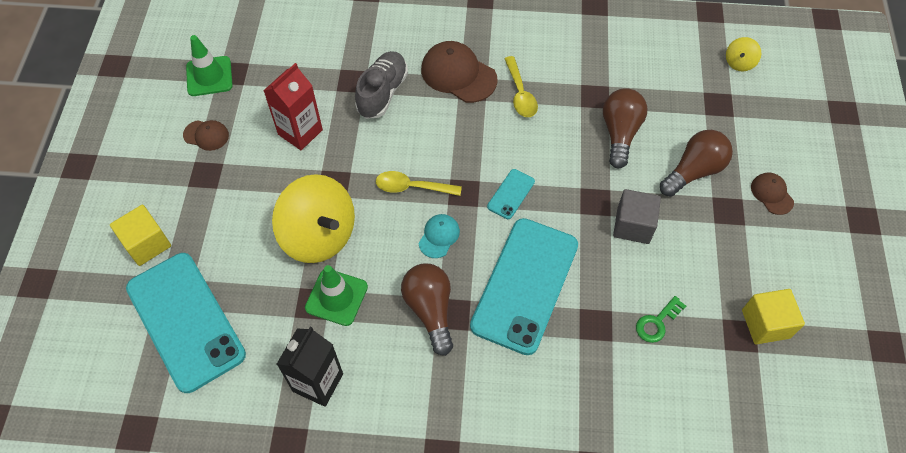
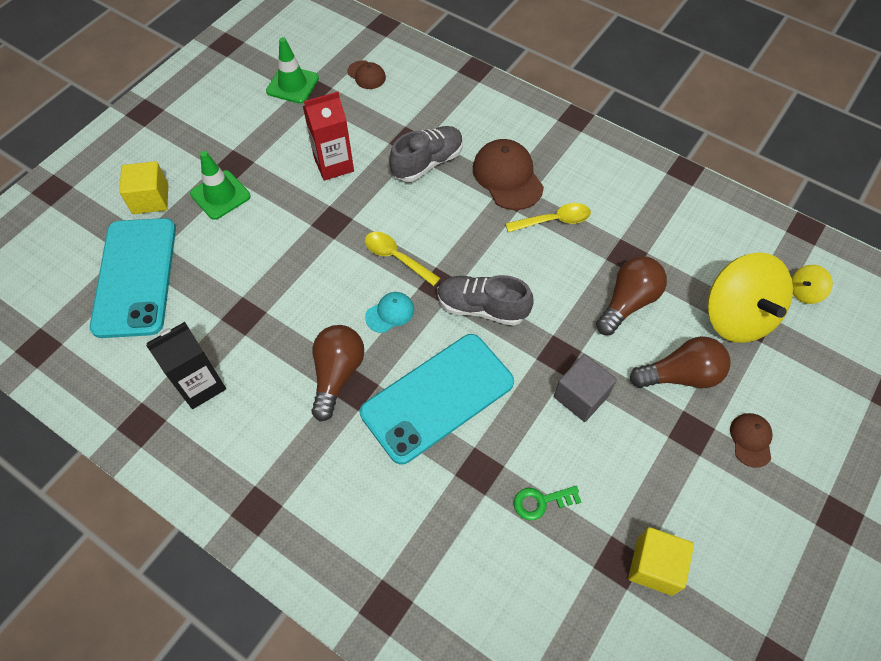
camera: 30 degrees right, 0 degrees up
(206, 135) = (256, 132): brown cap -> brown cap (366, 75)
(319, 235) = (289, 260): yellow spinning top -> yellow spinning top (737, 316)
(336, 297) = (266, 320): green traffic cone -> green traffic cone (220, 195)
(511, 194) = (482, 308): turquoise phone -> grey shoe
(520, 94) = (554, 220): yellow spoon -> yellow spoon turned 120 degrees counterclockwise

